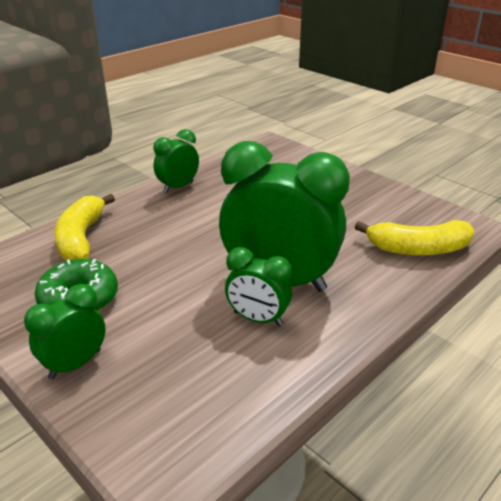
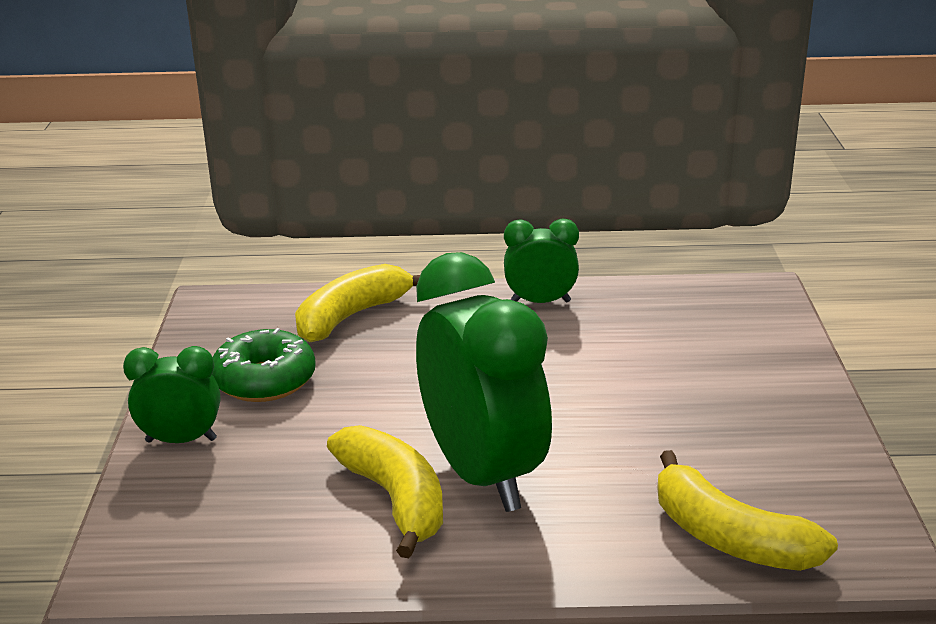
camera: 45 degrees right, 5 degrees down
(258, 319) = (395, 499): green clock -> yellow banana

